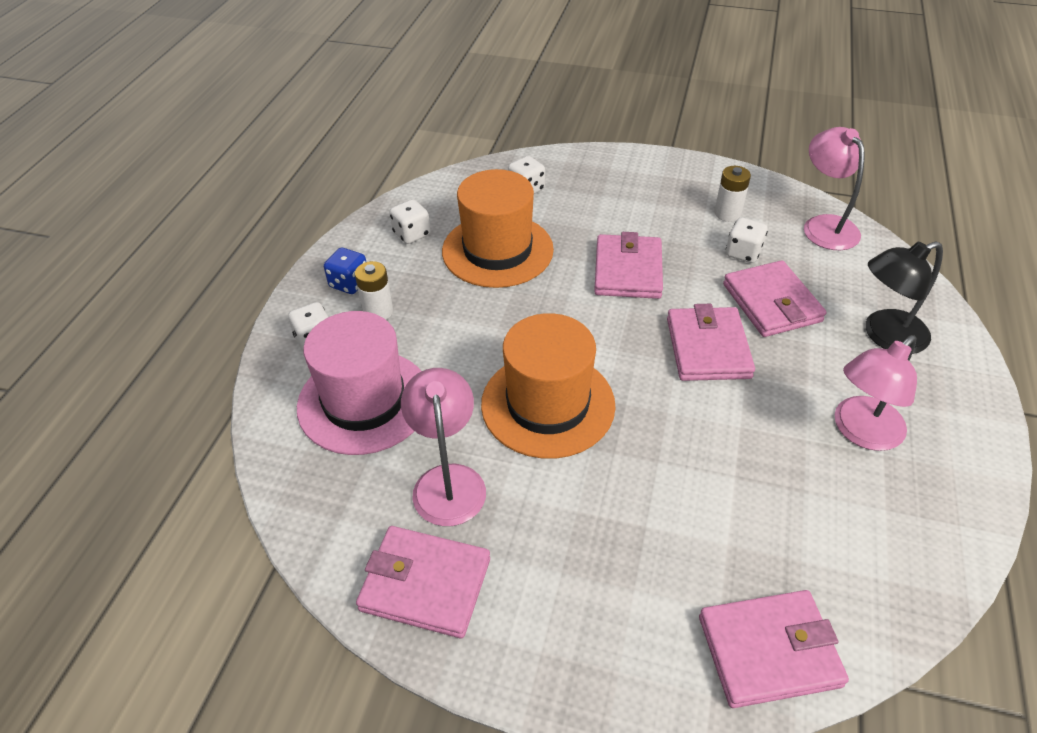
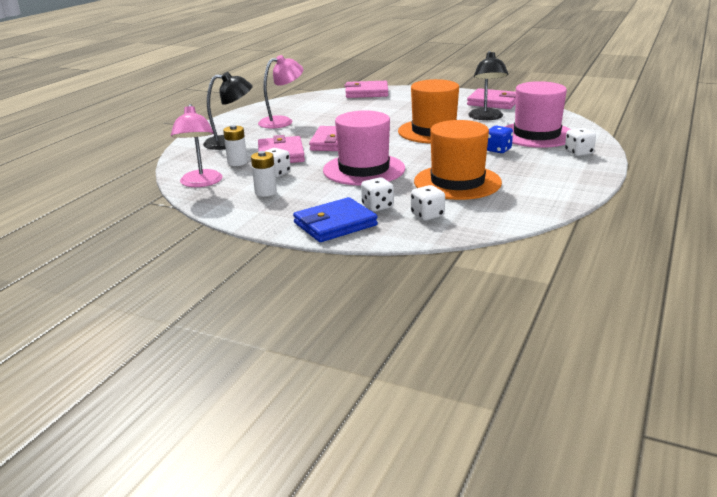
camera: 170 degrees left, 20 degrees down
(349, 283) = (568, 172): blue dice -> blue dice (498, 150)
(378, 312) = (541, 161): white battery -> white battery (237, 162)
(412, 234) = (529, 193): white dice -> white dice (377, 206)
(448, 480) = (486, 117): pink lamp -> black lamp
(618, 169) = (335, 224): none -> blue wallet
(628, 271) = (364, 169): pink wallet -> pink hat

